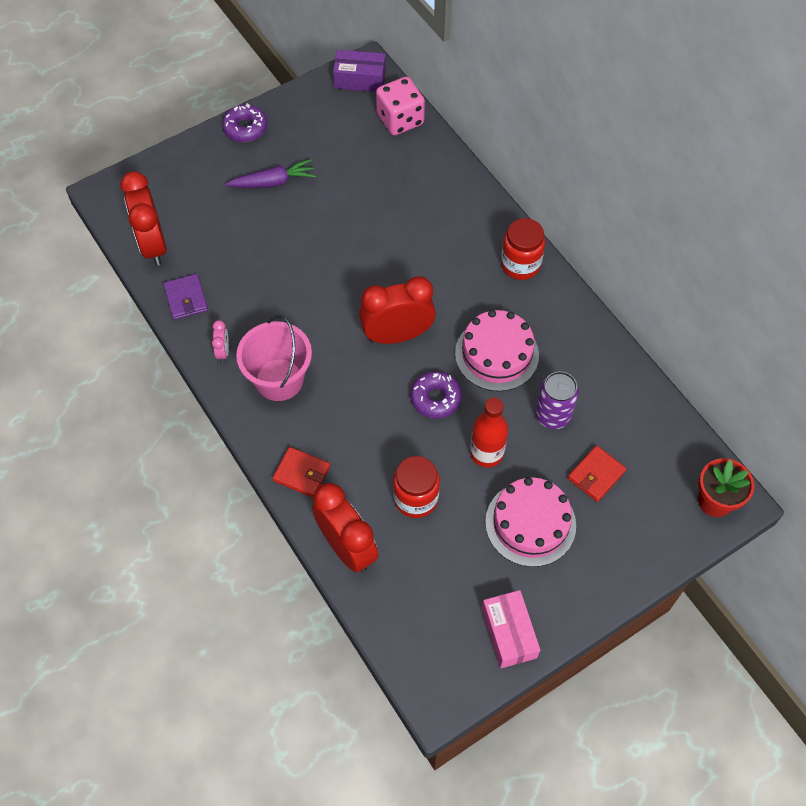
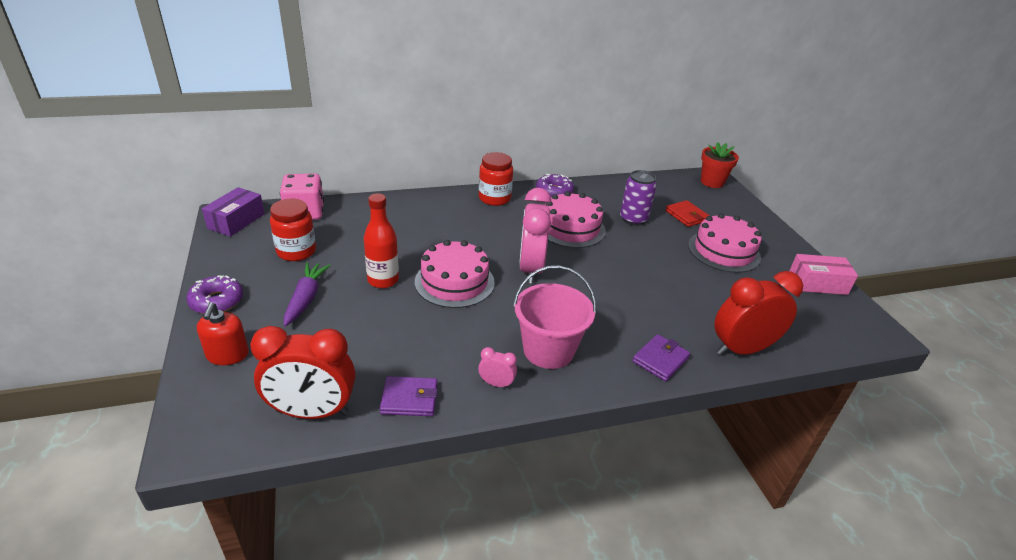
camera: 75 degrees left, 25 degrees down
(190, 167) = (227, 355): none -> red soap dispenser
(302, 473) = (660, 360): red wallet -> purple wallet
(345, 278) = (454, 282): none -> pink cake
(397, 335) = (530, 269): red clock -> pink clock
(416, 498) = (696, 298): red jar -> red jar (296, 251)
(435, 398) = (601, 265): purple donut -> purple donut (554, 192)
(486, 453) = (659, 254): red bottle -> red bottle (383, 280)

